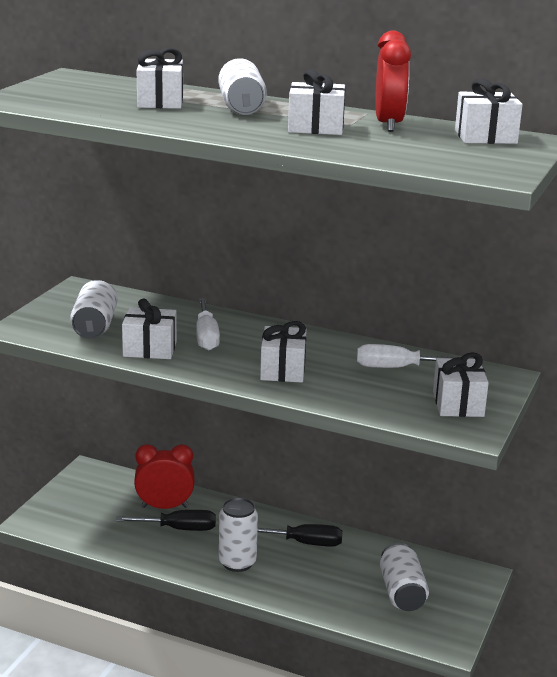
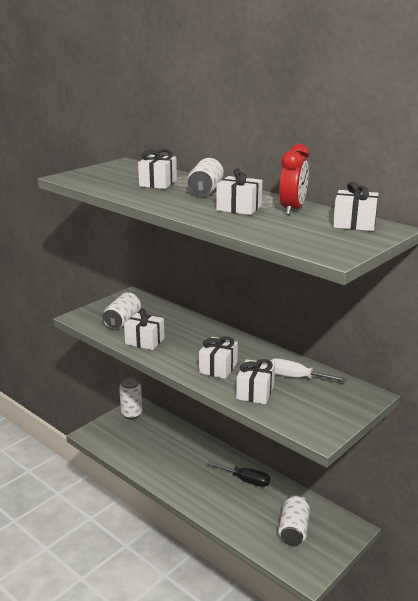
camera: 20 degrees right, 0 degrees up
(164, 507) = (170, 438): red clock -> none
(179, 529) = (172, 455): black screwdriver -> none
(206, 337) = (185, 337): white screwdriver -> none
(237, 562) = (196, 485): white can -> white can (131, 414)
(458, 404) = (323, 412): white gift -> white gift (255, 392)

